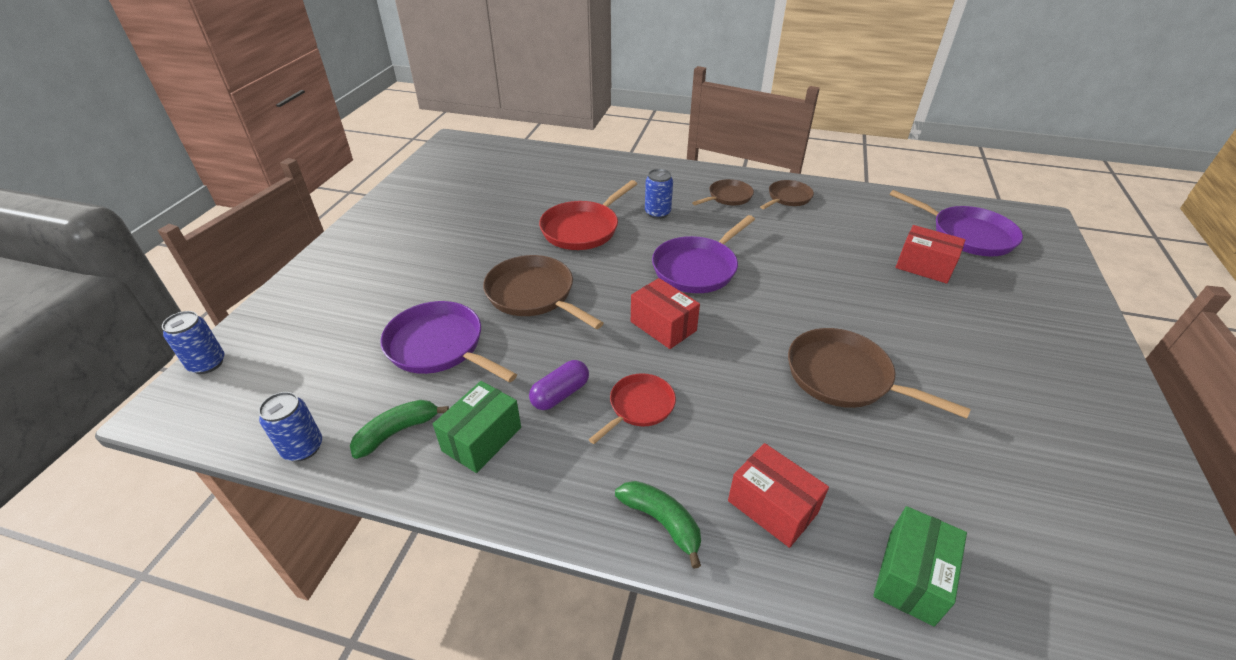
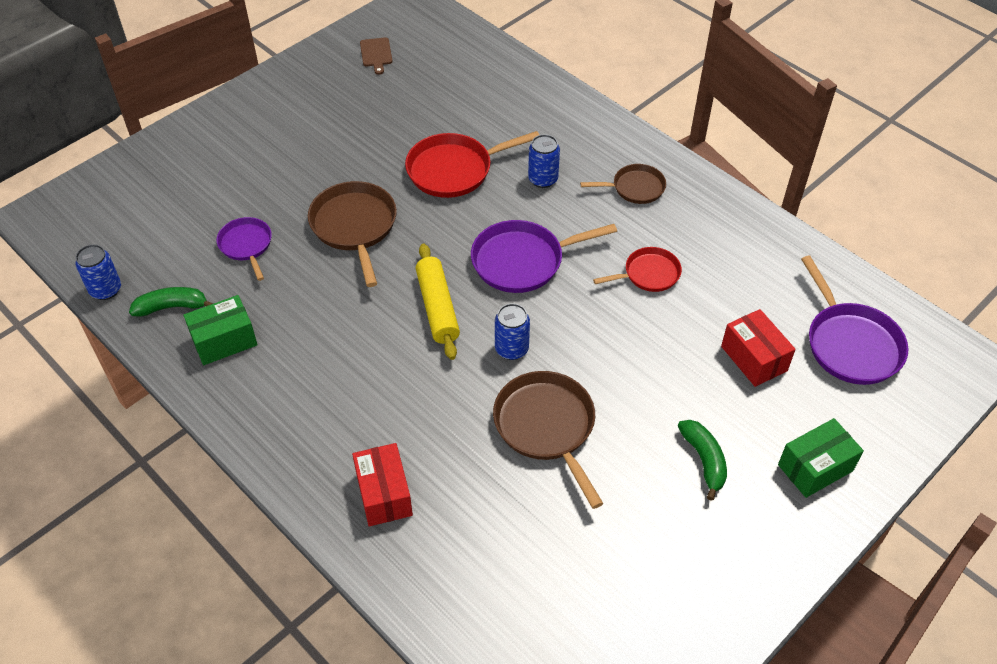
camera: 30 degrees right, 10 degrees up
(207, 364) = (79, 187): blue can -> blue can (511, 349)
(439, 346) = (246, 245): purple pan -> purple pan, size x0.61
(449, 178) = (376, 54): none -> brown cutting board
(560, 394) = (305, 331): purple capsule -> none
(639, 407) = (355, 370): red pan -> red pan (648, 274)
(662, 522) = (298, 464): green banana -> green banana (704, 460)
(663, 326) = (437, 307): red box -> yellow rolling pin
(788, 198) = (699, 215): brown pan -> none
(911, 576) = (433, 589): green box -> green box (815, 468)

